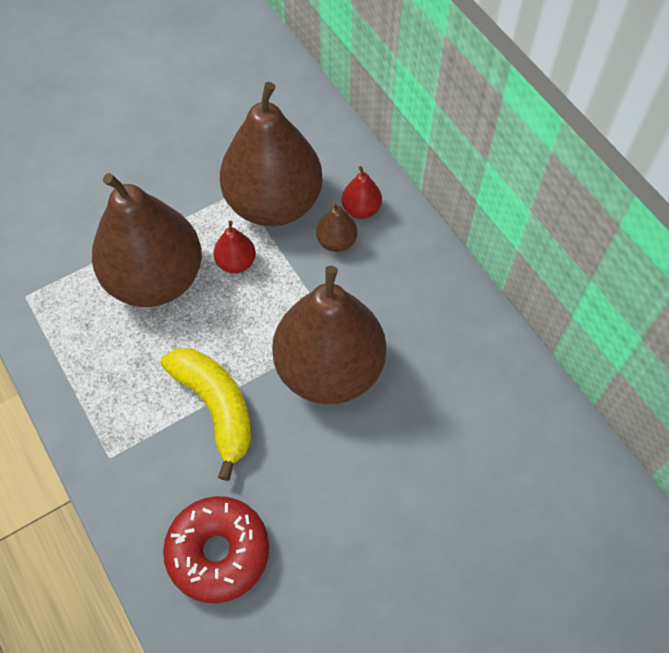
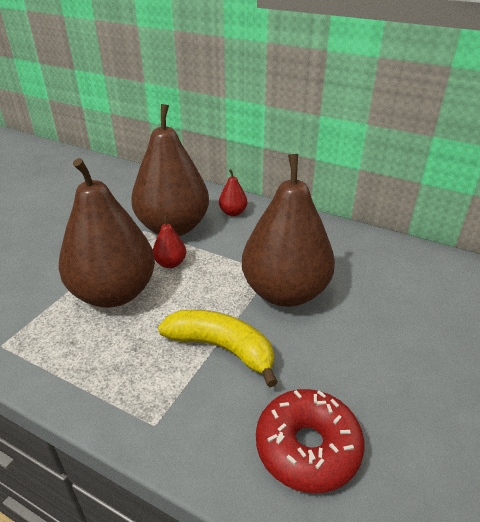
camera: 30 degrees left, 25 degrees down
(336, 242) = (231, 231): brown pear -> none

